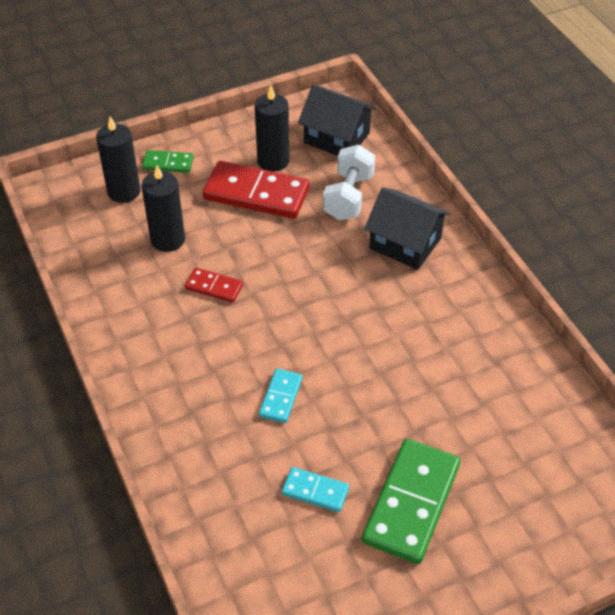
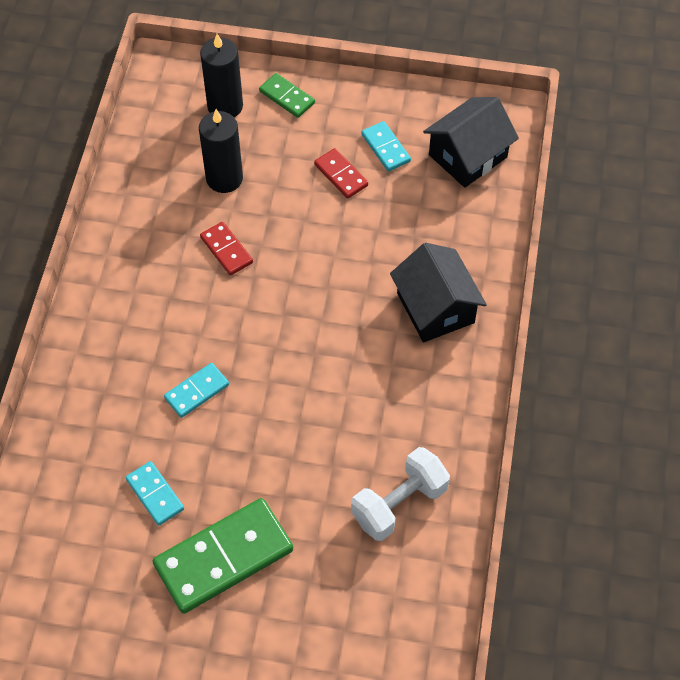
camera: 35 degrees right, 10 degrees up
(256, 194) = (341, 175): red domino -> red domino, size x0.50
(273, 161) = (385, 148): black candle -> turquoise domino
(336, 138) = (468, 156): black house -> black house turned 75 degrees clockwise
(348, 197) = (424, 227): white dumbbell -> white dumbbell (399, 504)

